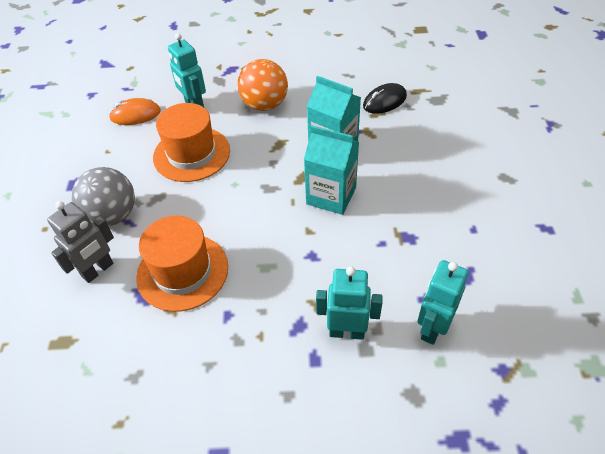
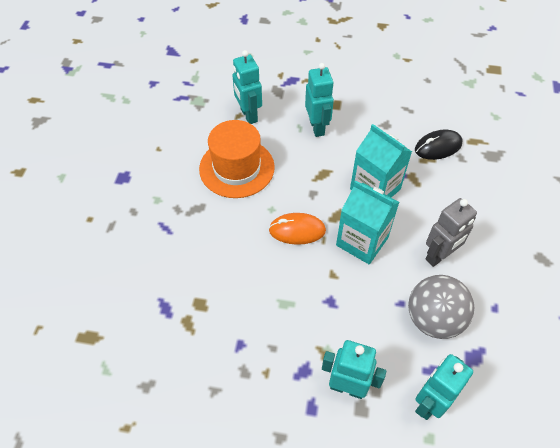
camera: 10 degrees right, 5 degrees up
(98, 270) = (131, 272): grey robot -> grey robot (439, 256)
(112, 215) = (152, 218): grey ball -> grey ball (433, 319)
(135, 115) = (191, 114): orange mouse -> orange mouse (297, 230)
(182, 271) = (207, 291): orange hat -> none
(265, 105) = (317, 127): orange ball -> turquoise robot

